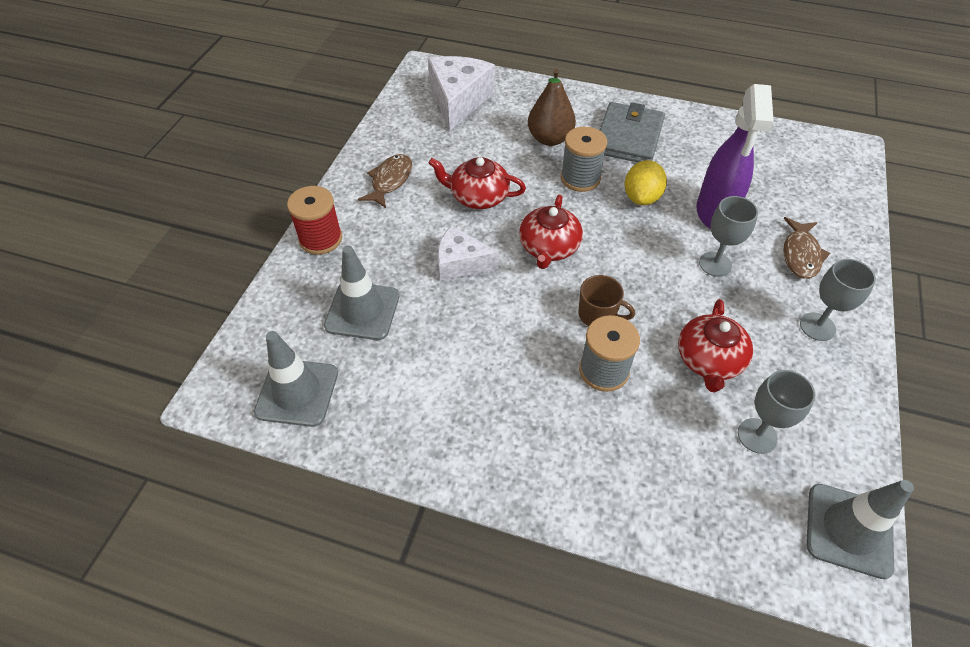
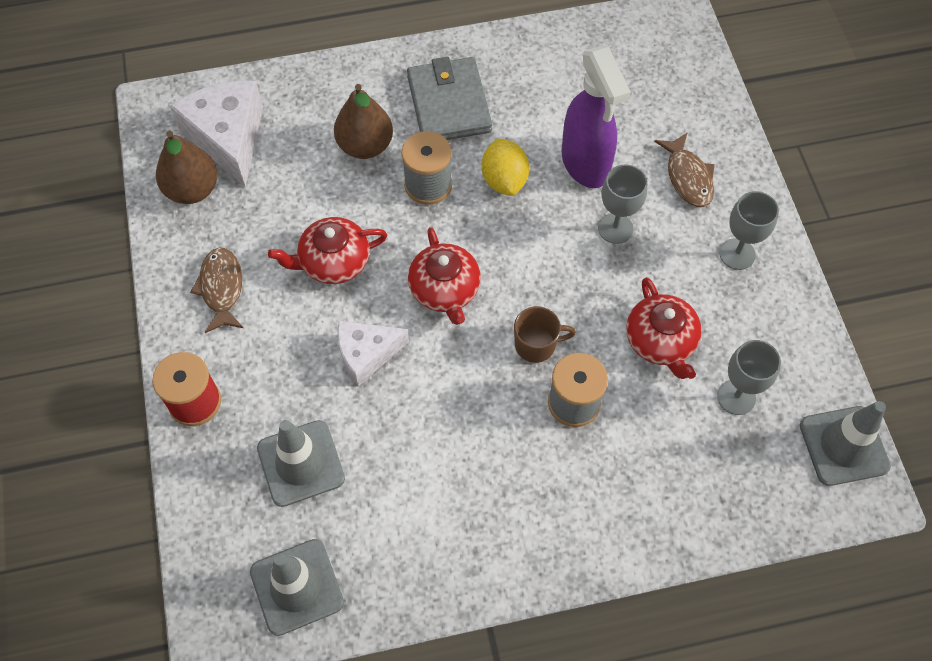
camera: 30 degrees left, 10 degrees up
(414, 119) = (192, 189): none -> brown pear

